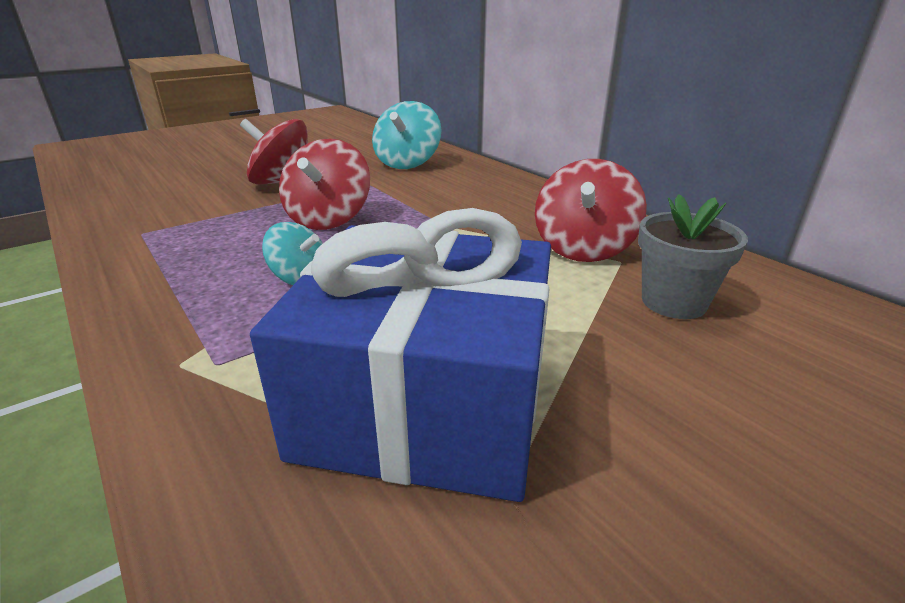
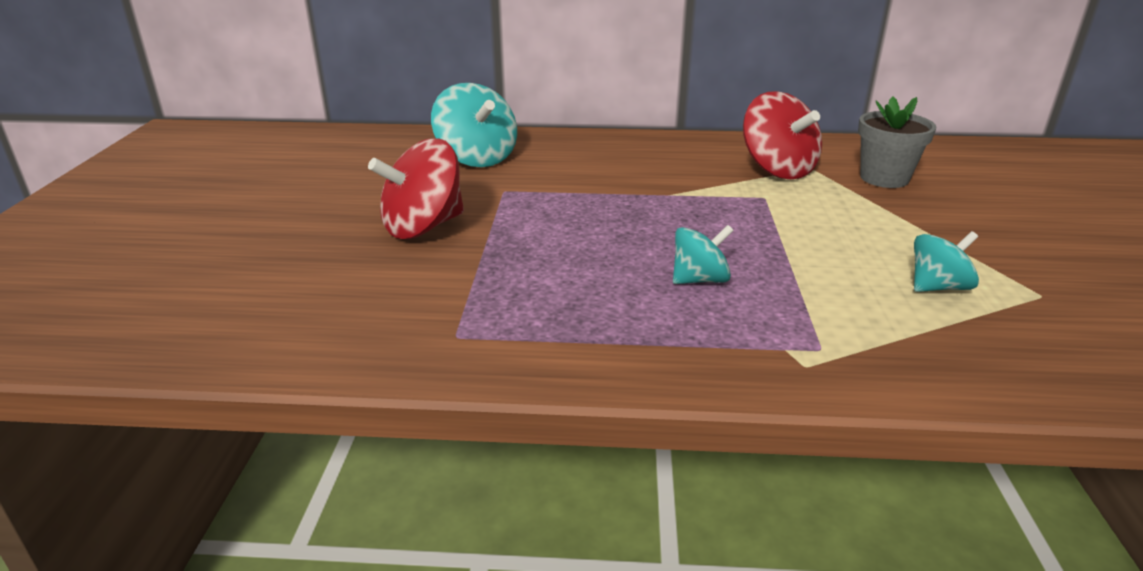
camera: 50 degrees left, 0 degrees up
(329, 219) = (576, 233): red spinning top -> none
(426, 401) = (937, 287): blue gift -> turquoise spinning top

